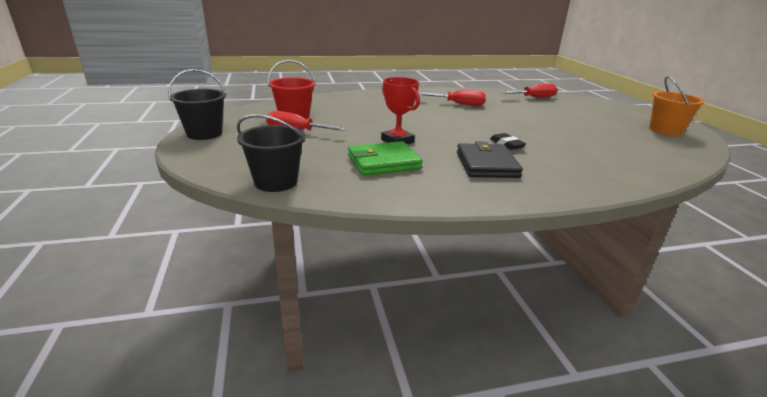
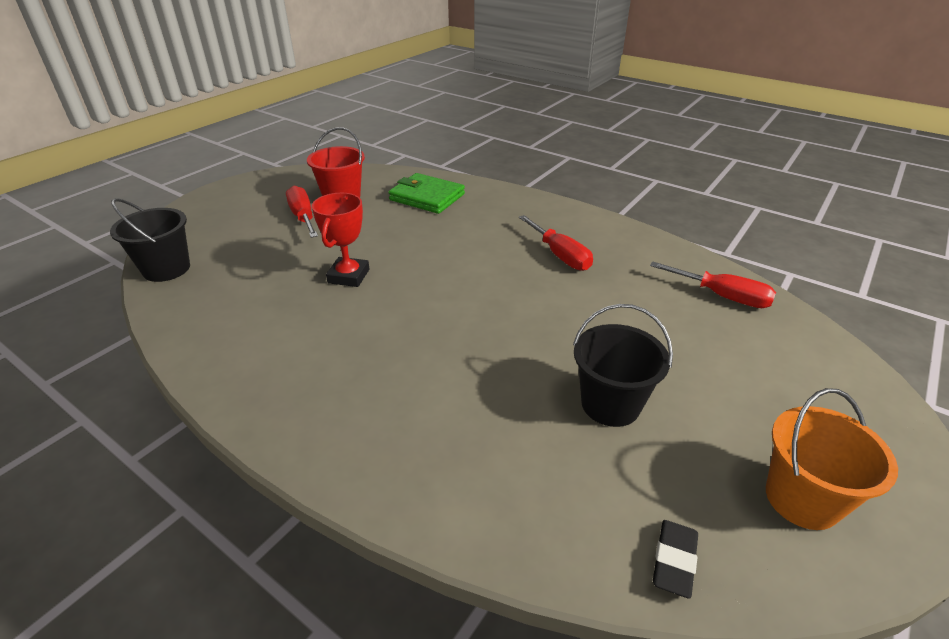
camera: 50 degrees right, 10 degrees up
(204, 133) = (242, 188): black bucket -> black bucket (610, 404)
(383, 162) = (273, 296): green wallet -> green wallet (427, 197)
(486, 164) = (346, 361): black wallet -> none
(506, 144) = (444, 349): black eraser -> black eraser (674, 561)

